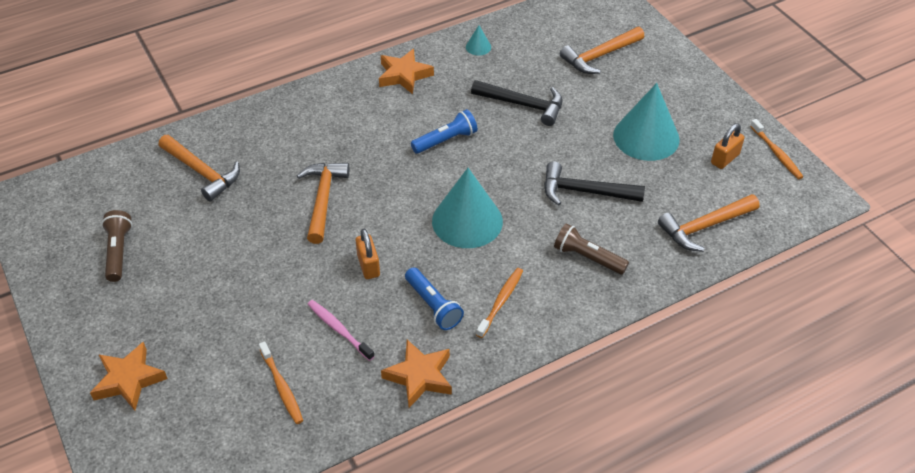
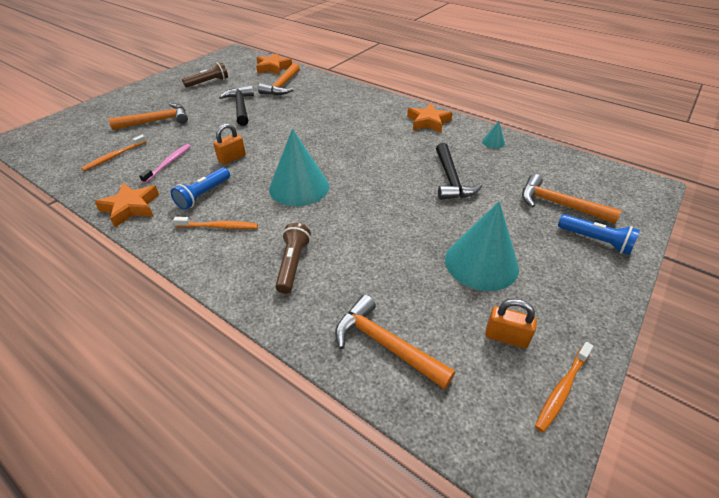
camera: 65 degrees right, 5 degrees down
(129, 380) = (114, 110): orange star -> orange star (273, 67)
(323, 199) = (284, 126): orange hammer -> orange hammer (157, 121)
(446, 140) = (377, 155): blue flashlight -> blue flashlight (595, 241)
(584, 192) = (375, 241): black hammer -> black hammer (240, 107)

